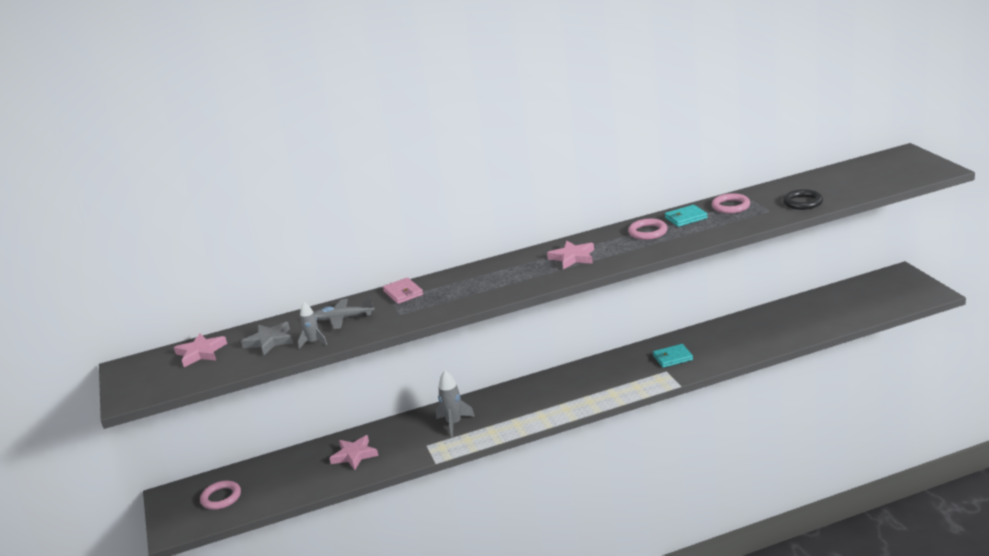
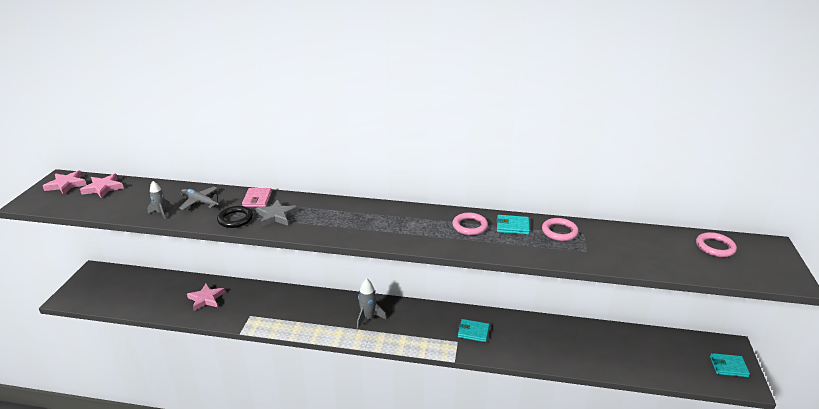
camera: 25 degrees right, 5 degrees up
(221, 498) = (112, 289): pink ring -> pink ring (715, 247)
(269, 341) = (143, 198): grey star -> grey star (276, 216)
(454, 423) = (283, 307): grey rocket -> grey rocket (368, 318)
(572, 257) = (392, 223): pink star -> pink star (66, 185)
(803, 202) = (623, 256): black ring -> black ring (235, 219)
(910, 288) = (728, 366): none -> turquoise wallet

